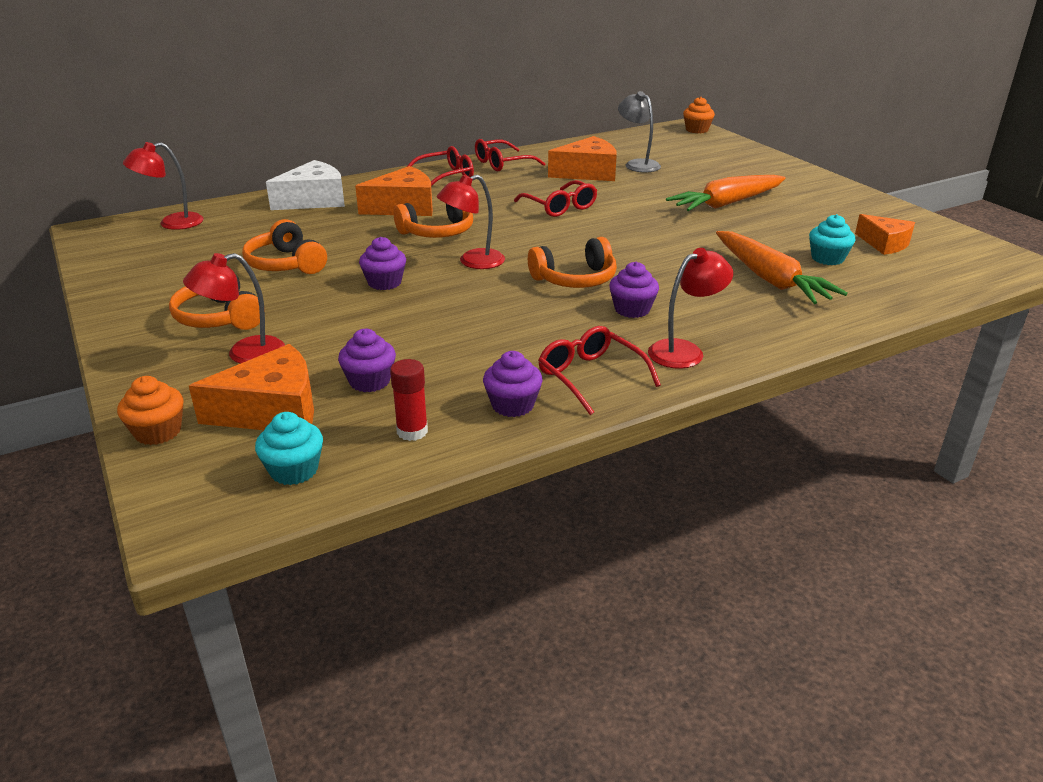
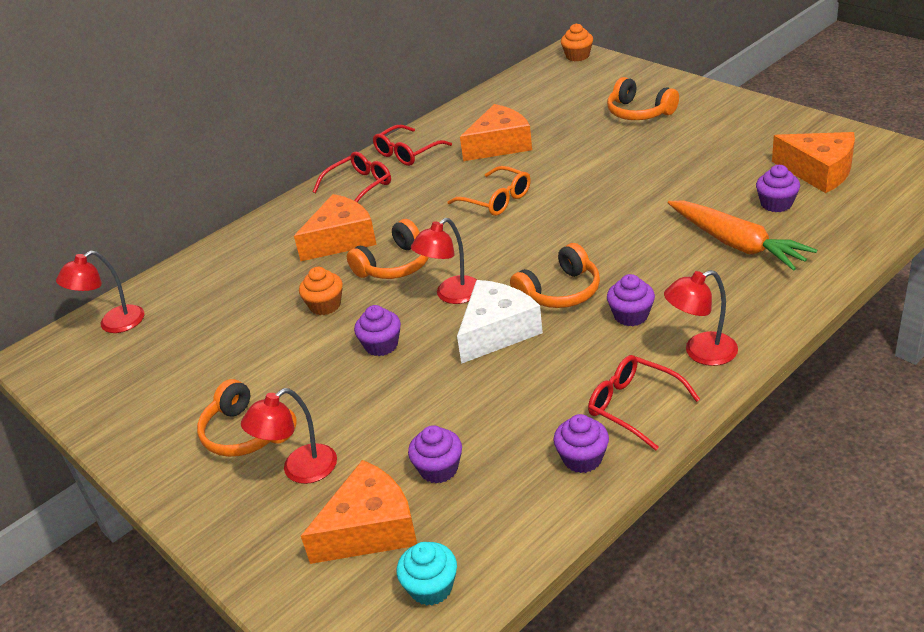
camera: 10 degrees left, 5 degrees up
(158, 432) = (279, 584): orange cupcake -> orange cupcake (325, 305)
(286, 264) = (268, 347): orange headphones -> orange headphones (639, 112)
(314, 200) = (243, 254): white cheese -> white cheese (497, 331)
(412, 431) = (510, 514): red glue stick -> none
(560, 207) = (497, 200): red glasses -> orange glasses
(637, 164) = (543, 120): grey lamp -> none
(684, 351) = (701, 353): red lamp -> red lamp turned 150 degrees counterclockwise
(727, 203) = (654, 154): orange carrot -> none
(827, 258) = (776, 204): turquoise cupcake -> purple cupcake
(884, 244) = (819, 171): orange cheese -> orange cheese, size x1.51

